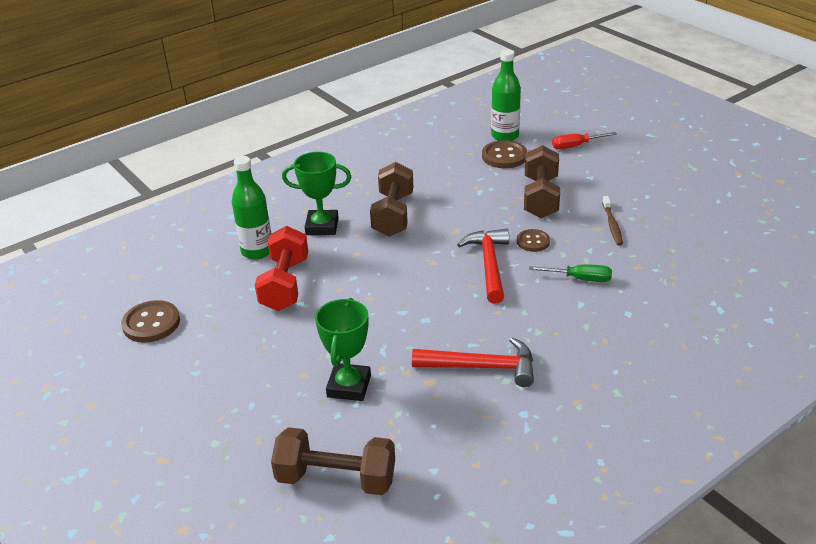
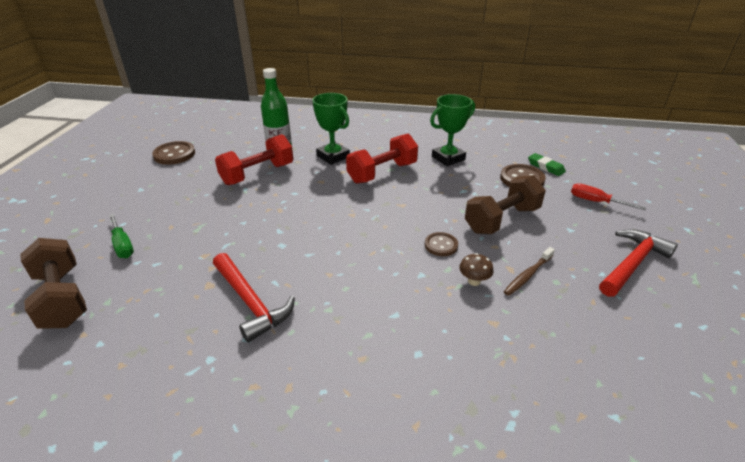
camera: 45 degrees right, 0 degrees up
(349, 386) = (172, 251): green trophy -> green trophy (448, 158)
(393, 215) = (382, 173): brown dumbbell -> red dumbbell
(489, 265) = (382, 240): red hammer -> red hammer (632, 264)
(505, 136) = (545, 167): green bottle -> green eraser
(580, 279) = (427, 296): green screwdriver -> green screwdriver (122, 245)
(590, 250) = (474, 281): none -> brown mushroom

